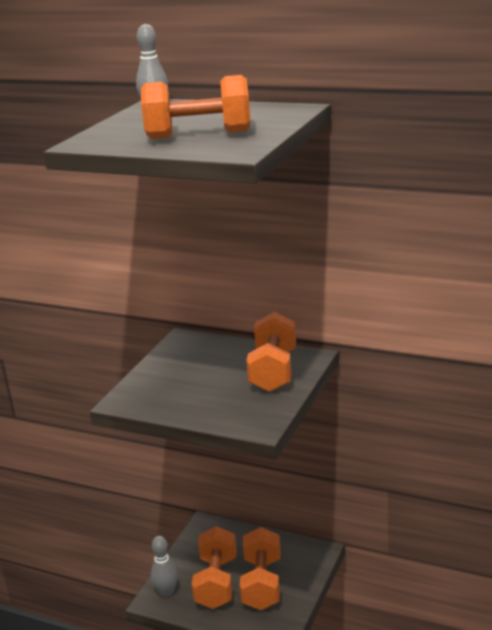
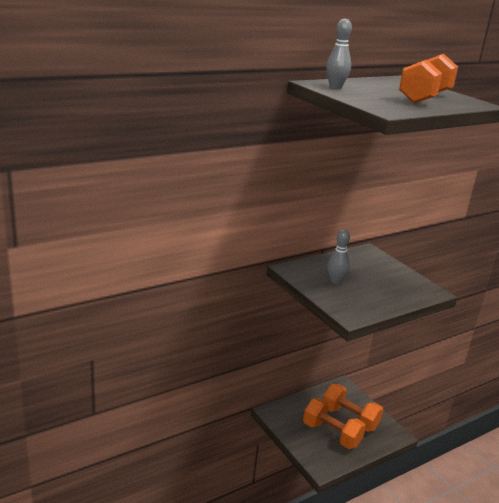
camera: 60 degrees left, 0 degrees up
(166, 592) = (320, 458): grey bowling pin -> grey bowling pin (335, 281)
(273, 371) = (372, 264): orange dumbbell -> none

